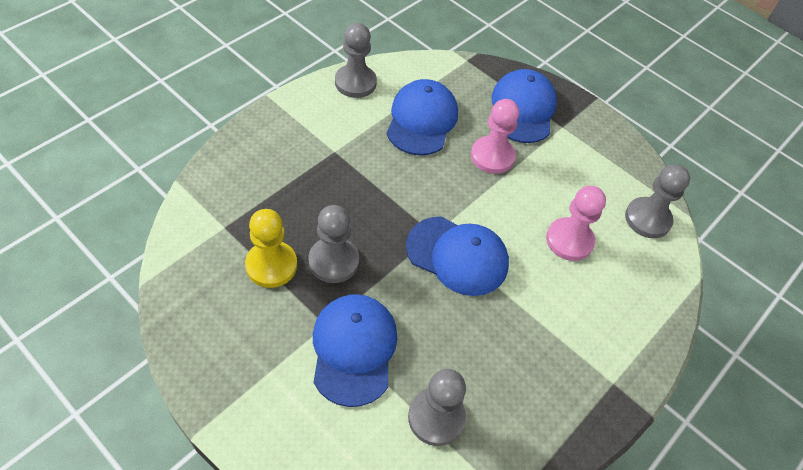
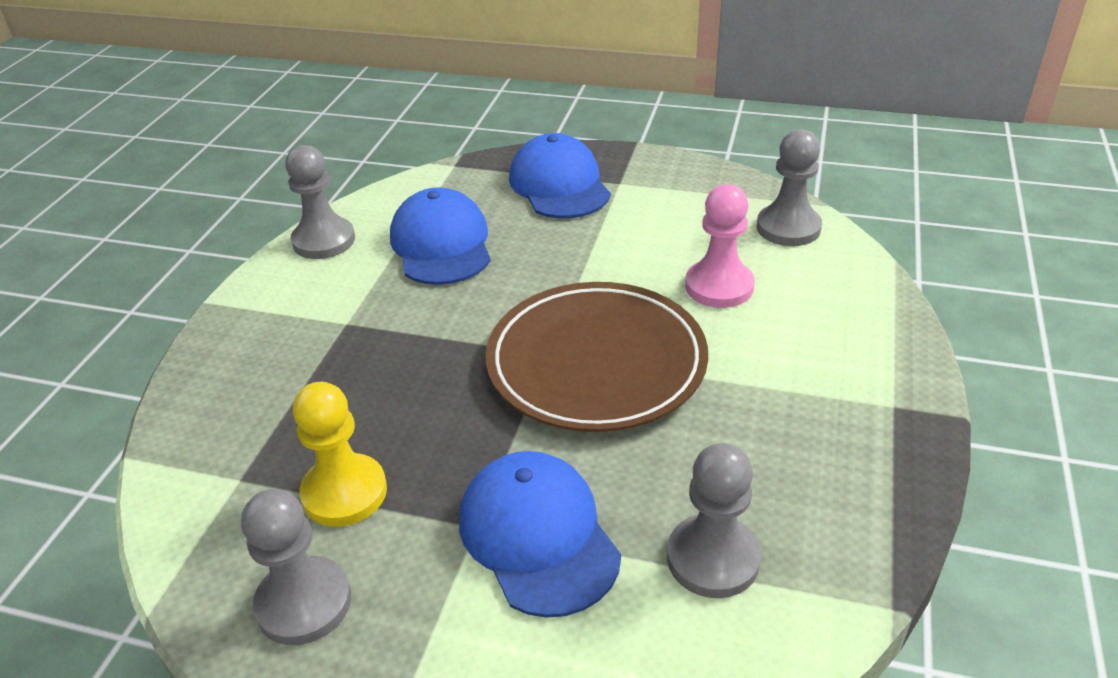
camera: 20 degrees left, 15 degrees down
(333, 261) = (433, 445): grey pawn -> grey pawn (304, 603)
(457, 256) = (596, 363): blue cap -> brown plate
(492, 156) = (559, 244): pink pawn -> none

